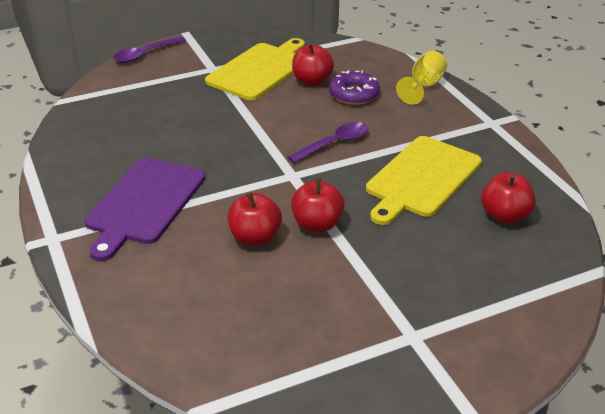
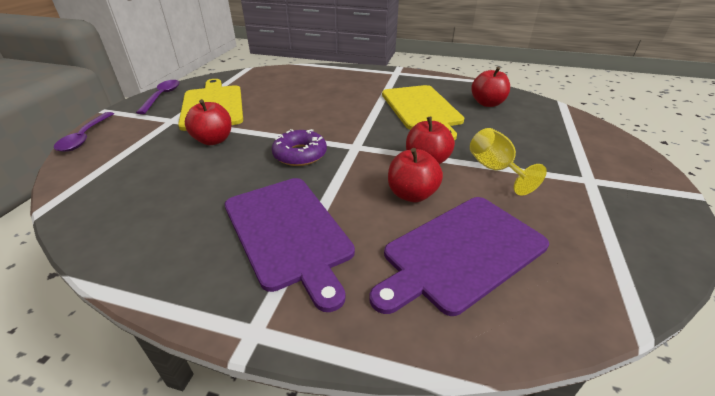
camera: 50 degrees left, 0 degrees up
(206, 291) = (461, 253): none -> purple cutting board
(312, 81) = (262, 96): red apple -> red apple (213, 140)
(334, 144) = (343, 118): purple spoon -> purple spoon (162, 97)
(354, 94) = (302, 91): purple donut -> purple donut (300, 154)
(424, 86) = (332, 72): yellow goblet -> yellow goblet (495, 169)

